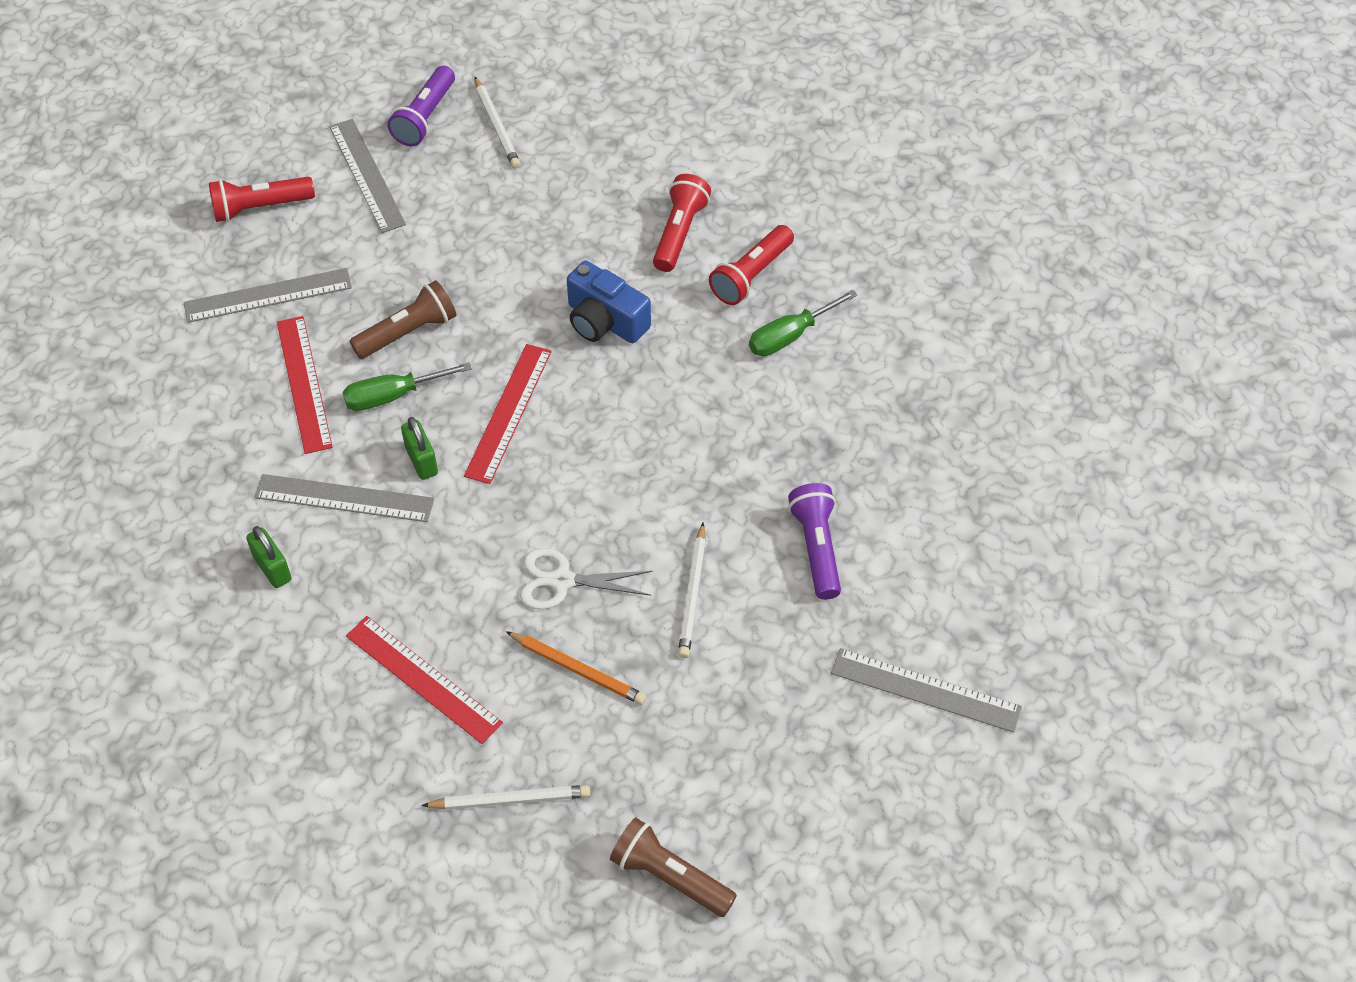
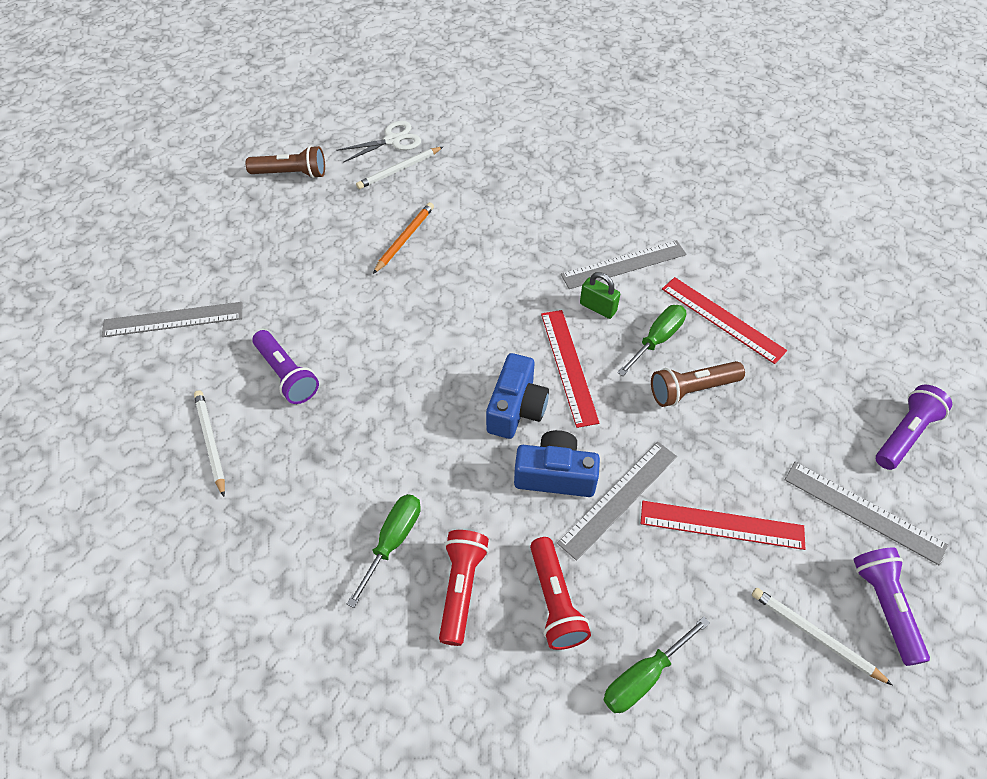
camera: 150 degrees right, 0 degrees up
(260, 207) = (905, 434): red flashlight -> purple flashlight
(268, 295) = (815, 367): grey ruler -> grey ruler (619, 499)
(272, 568) = (626, 212): green padlock -> none
(408, 332) = (691, 389): brown flashlight -> brown flashlight turned 45 degrees clockwise
(423, 679) = (490, 199): red ruler -> red ruler (722, 524)
(562, 581) = (448, 279): white scissors -> white scissors (392, 140)
(578, 670) = (404, 239): orange pencil -> orange pencil turned 120 degrees clockwise
(595, 396) = (516, 408): none -> blue camera
(648, 161) = (644, 676): none -> green screwdriver
(693, 593) = (359, 309): white pencil -> white pencil (211, 442)

